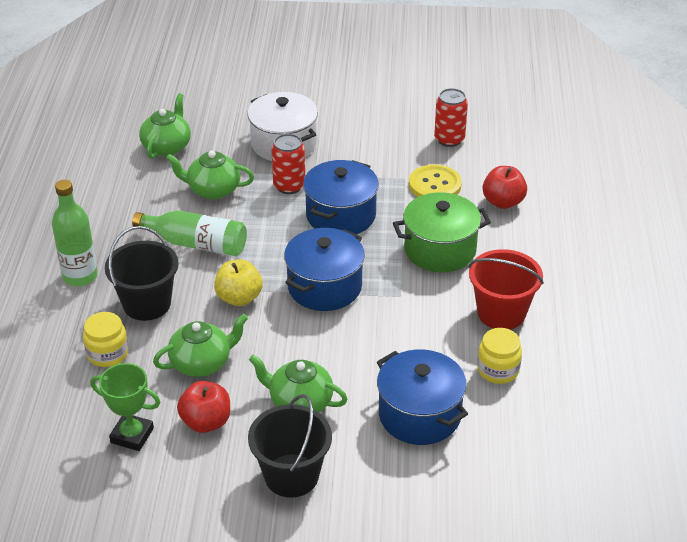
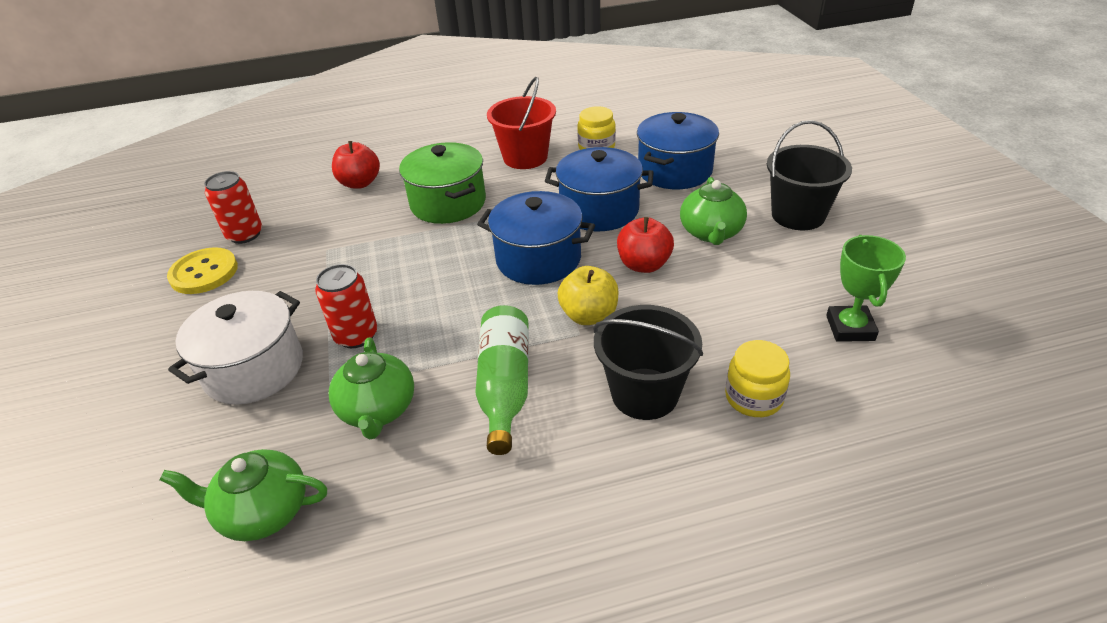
camera: 105 degrees left, 0 degrees up
(80, 276) = (630, 494): green bottle -> none
(202, 363) = (709, 311): green teapot -> none
(206, 422) = (785, 282): red apple -> red apple (644, 265)
(341, 215) = (408, 278): blue pot -> blue pot (599, 210)
(435, 185) = (337, 227): yellow button -> yellow button (204, 273)

